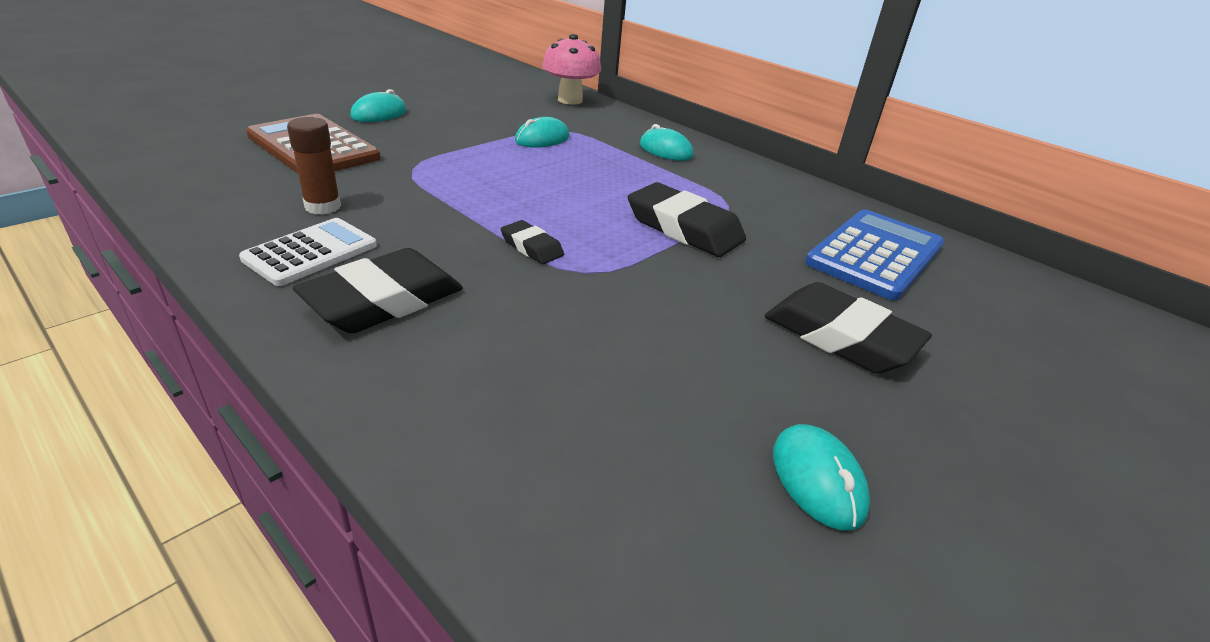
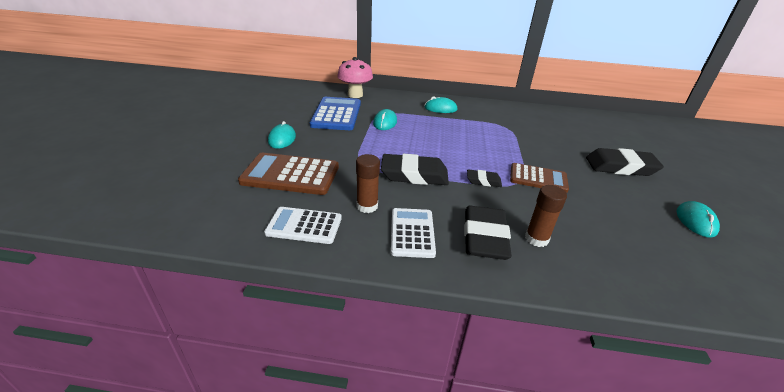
camera: 35 degrees left, 0 degrees up
(222, 194) = (304, 226): none -> white calculator
(450, 339) = (536, 239): none -> brown glue stick
(629, 281) = (538, 178): none -> brown calculator
(684, 228) = (511, 145): black eraser -> black eraser (414, 175)
(817, 480) = (695, 221): turquoise mouse -> turquoise mouse turned 60 degrees clockwise
(875, 254) = (576, 128): blue calculator -> blue calculator (336, 114)

